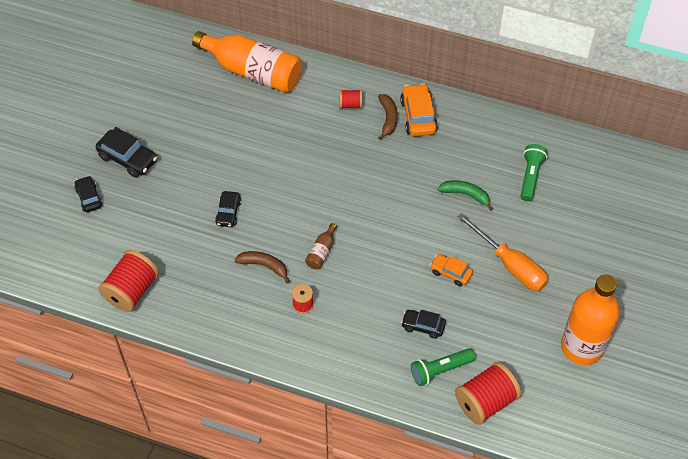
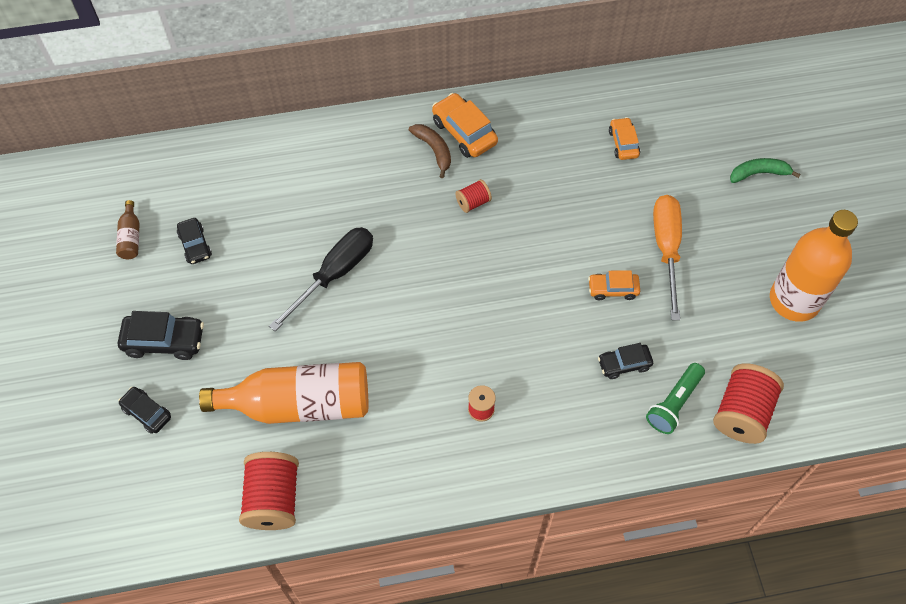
camera: 30 degrees left, 5 degrees up
(228, 213) = (327, 346): black car -> black car (195, 245)
(253, 71) = (247, 167): orange bottle -> orange bottle (299, 404)
(264, 169) = (334, 274): none -> black screwdriver
(264, 266) = (408, 387): brown banana -> none
(321, 252) = (461, 337): brown bottle -> brown bottle (131, 237)
(350, 104) = (383, 154): red spool -> red spool (473, 202)
(465, 195) = (571, 195): green banana -> green banana (759, 173)
(510, 265) = (666, 249): orange screwdriver -> orange screwdriver turned 105 degrees counterclockwise
(530, 177) = (623, 143): green flashlight -> orange car

